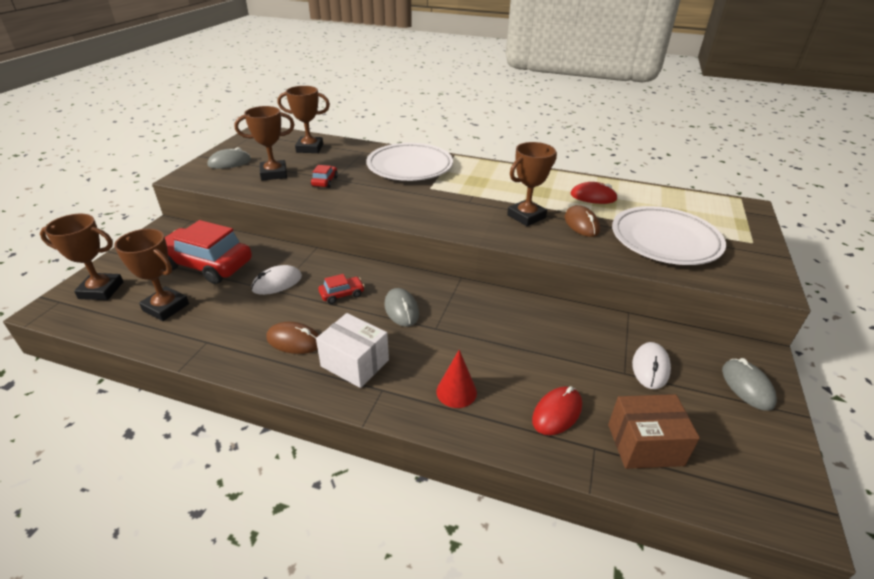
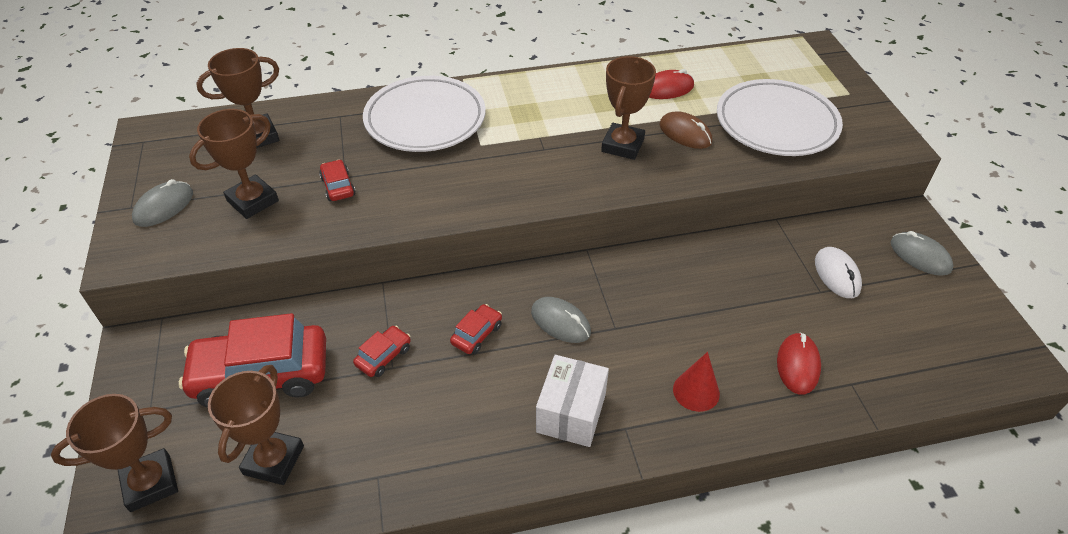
camera: 30 degrees left, 10 degrees up
(166, 307) = (273, 460): brown trophy -> brown trophy turned 75 degrees counterclockwise
(277, 283) = (383, 356): white mouse -> red car
(294, 341) = (480, 421): brown mouse -> none
(355, 363) = (571, 413): white box -> white box turned 75 degrees counterclockwise
(645, 444) = (885, 358): brown box -> none

